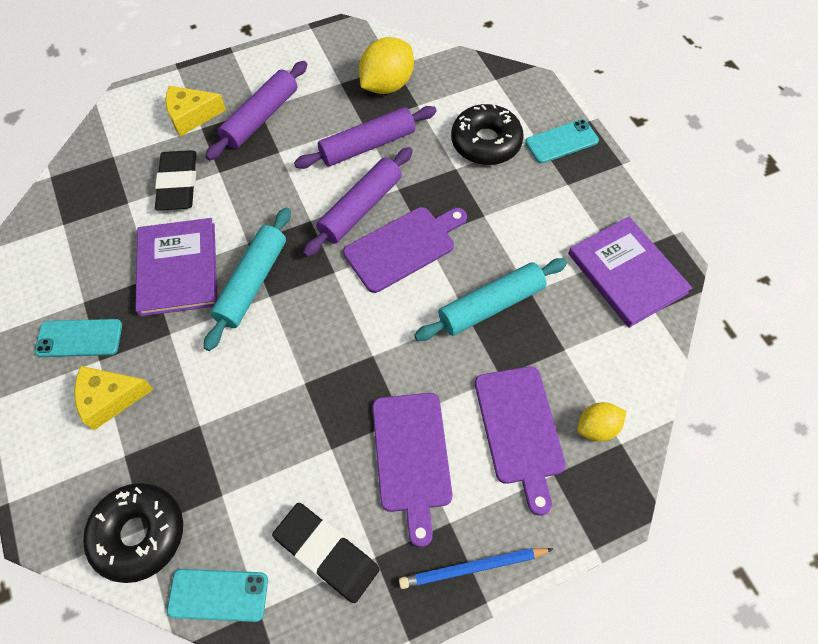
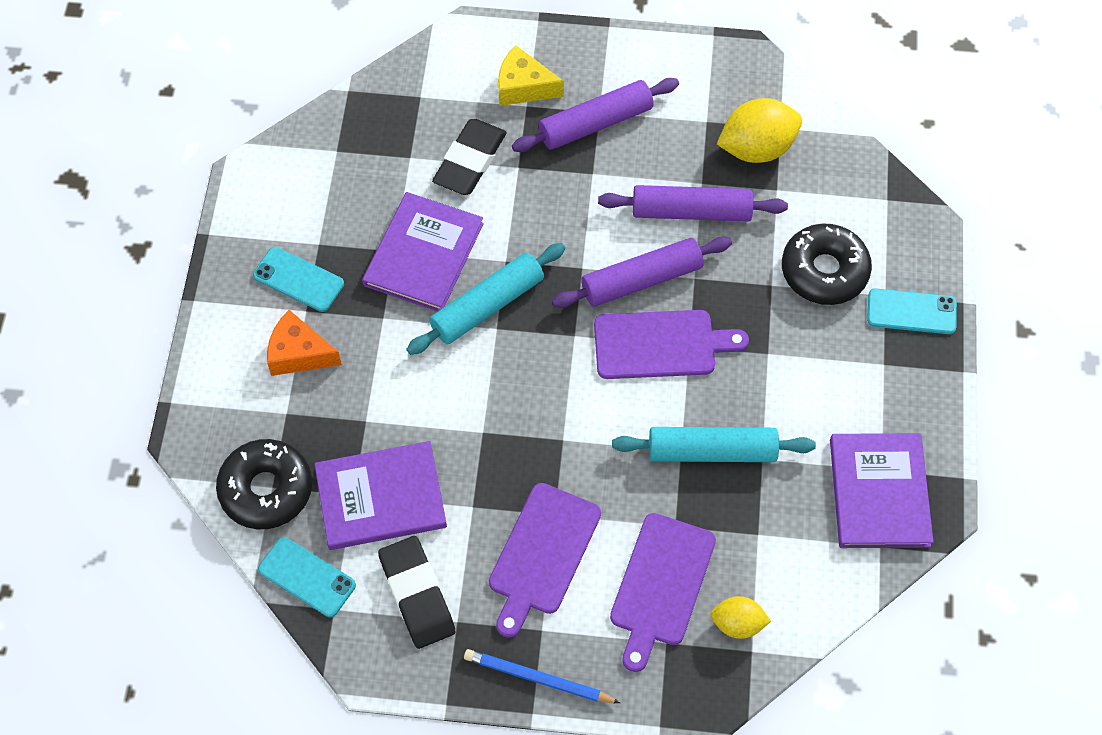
camera: 30 degrees right, 0 degrees up
(110, 398) = (298, 353): yellow cheese -> orange cheese
(248, 484) = (381, 498): none -> purple book

